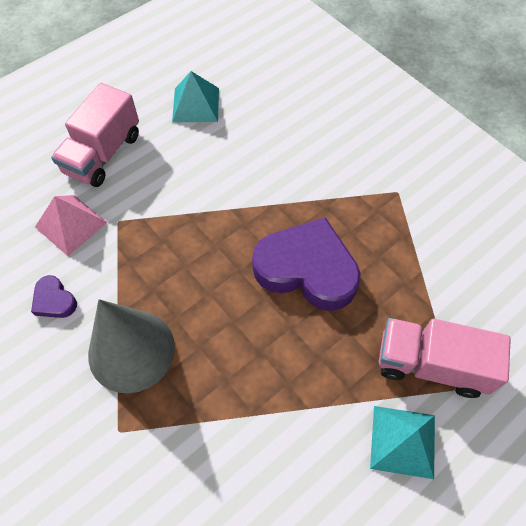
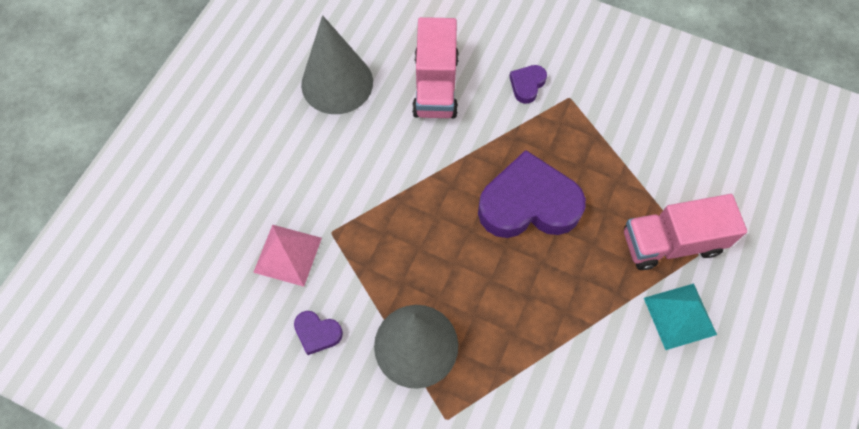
camera: 25 degrees left, 5 degrees up
(103, 154) = (275, 171): pink truck -> pink truck (436, 86)
(195, 104) = (337, 83): turquoise pyramid -> grey cone
(362, 167) = (527, 85): none -> purple heart

